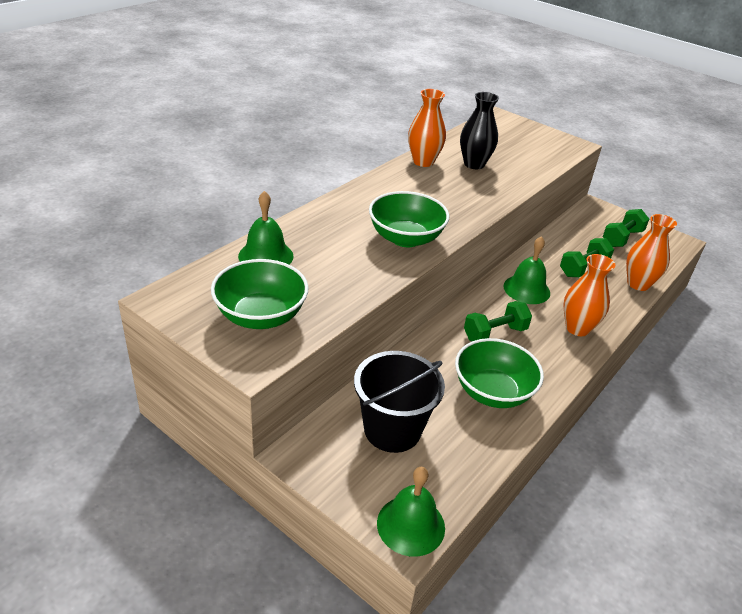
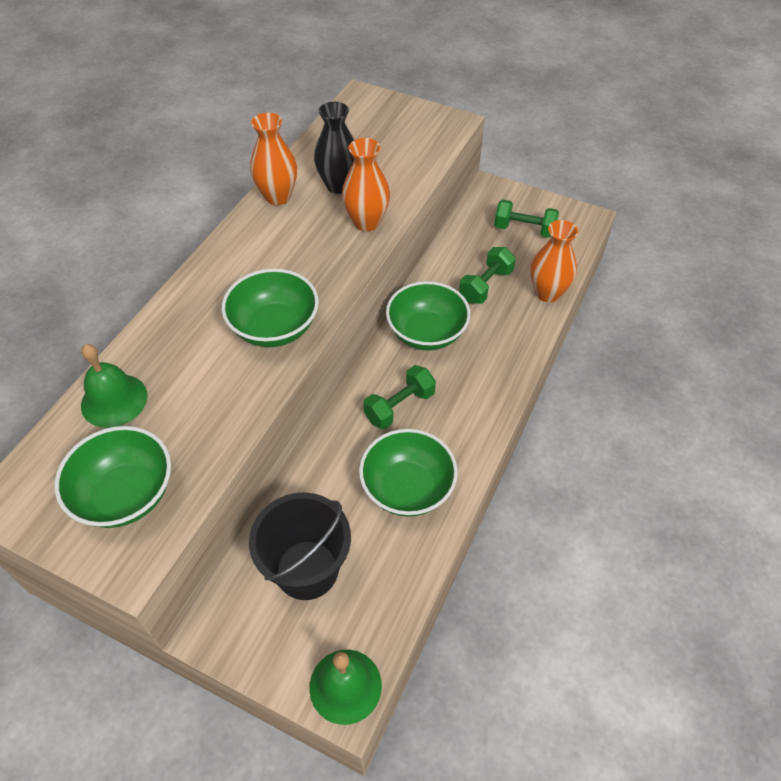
camera: 10 degrees left, 15 degrees up
(526, 289) = (426, 333): green bell -> green bowl
(577, 328) = (488, 374): orange vase -> orange vase (366, 222)
(622, 238) = (524, 229): green dumbbell -> green dumbbell turned 75 degrees clockwise

